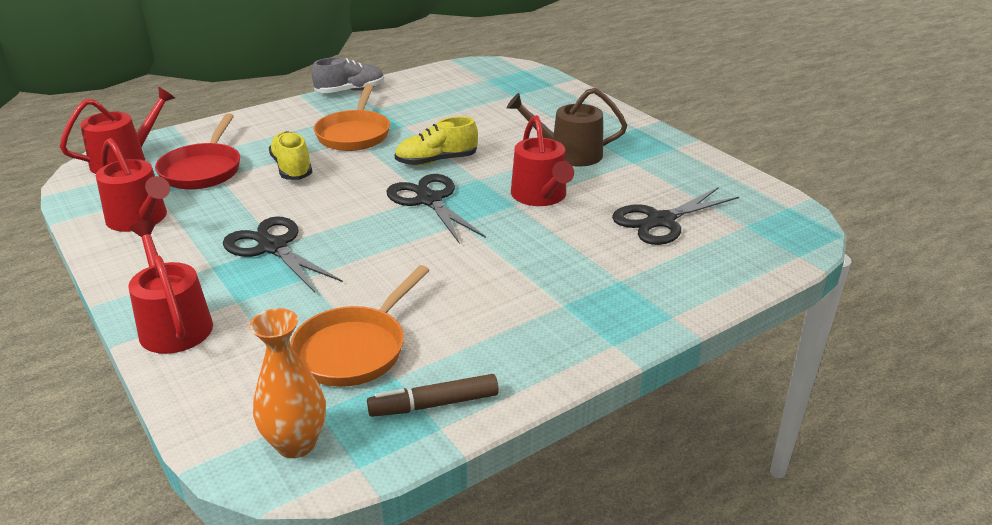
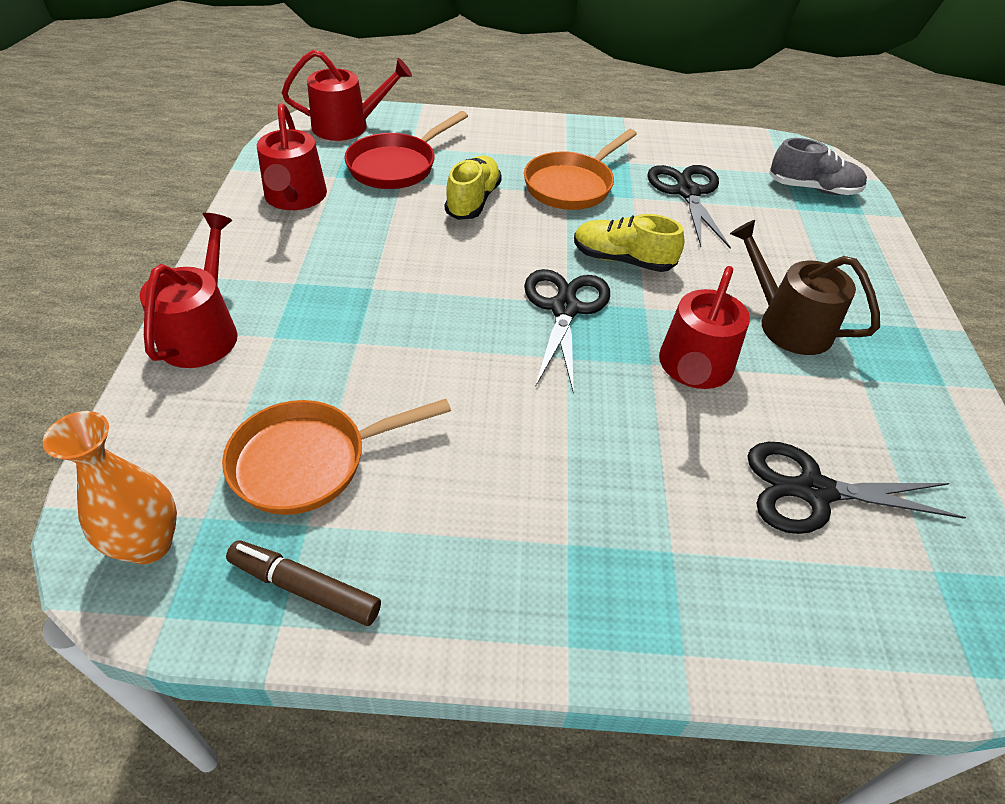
camera: 35 degrees right, 15 degrees up
(272, 247) = (364, 288): black scissors -> black scissors (687, 192)
(350, 91) = (620, 129): grey shoe -> grey shoe (812, 189)

